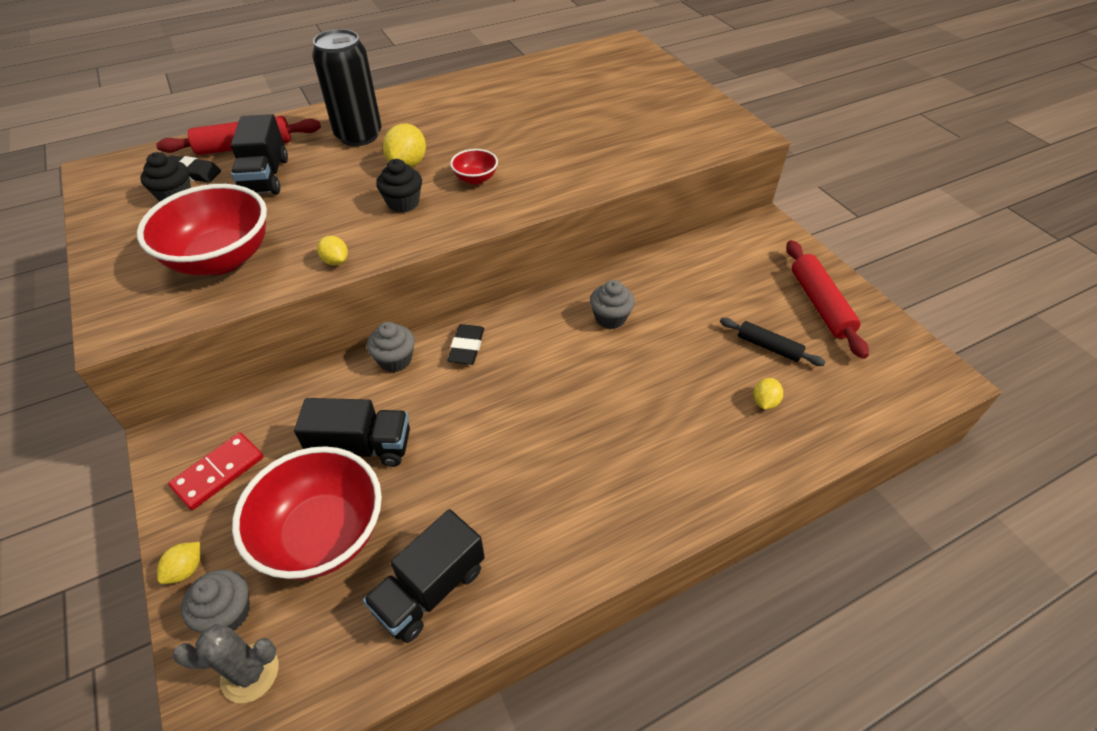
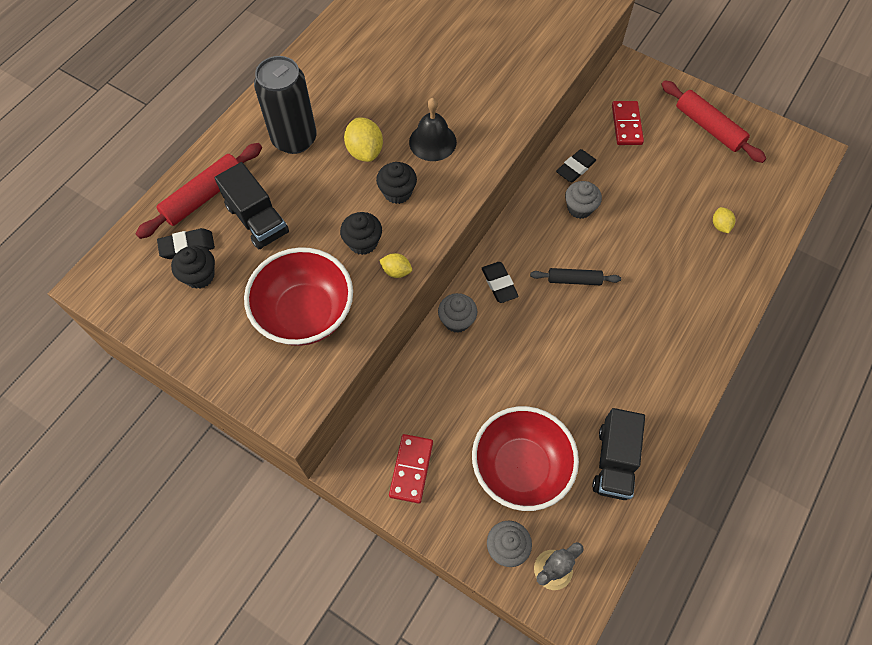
camera: 30 degrees left, 15 degrees up
(186, 569) = (454, 539): yellow lemon -> none
(331, 227) = (363, 242): none -> black cupcake
(362, 447) = (492, 397): black truck -> none
(475, 179) = (432, 142): red bowl -> black bell
(635, 282) = (575, 168): none -> black eraser
(723, 267) = (626, 125): none -> red domino
(768, 347) = (697, 180): black rolling pin -> black rolling pin (574, 280)

